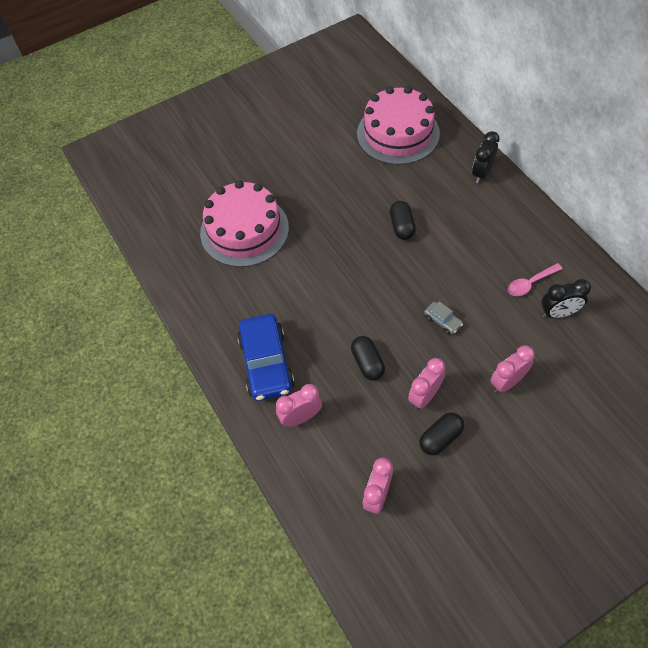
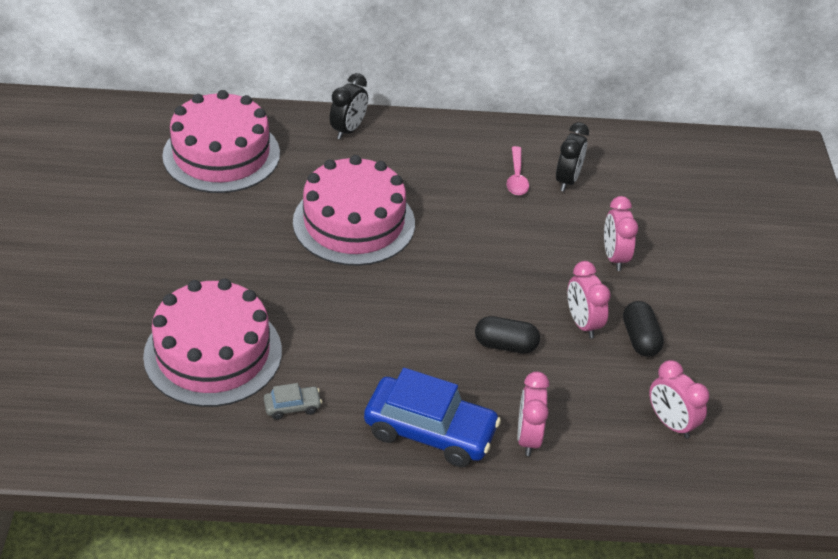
camera: 65 degrees left, 15 degrees down
(402, 226) = (354, 222): black capsule -> pink cake
(442, 321) = (504, 260): grey car -> grey car (292, 407)
(481, 173) = (348, 130): black clock -> black clock turned 120 degrees counterclockwise

